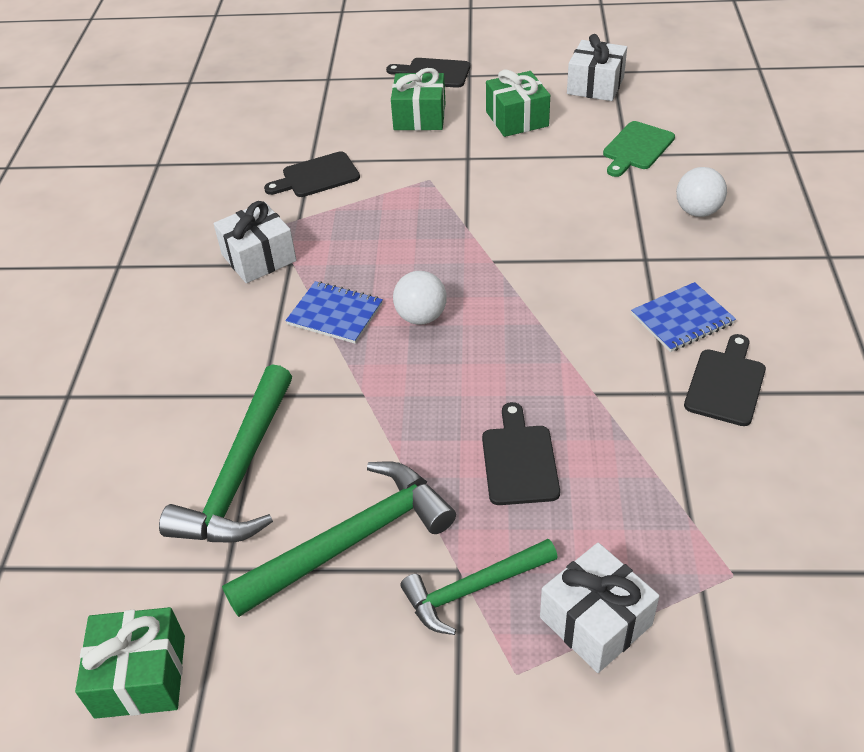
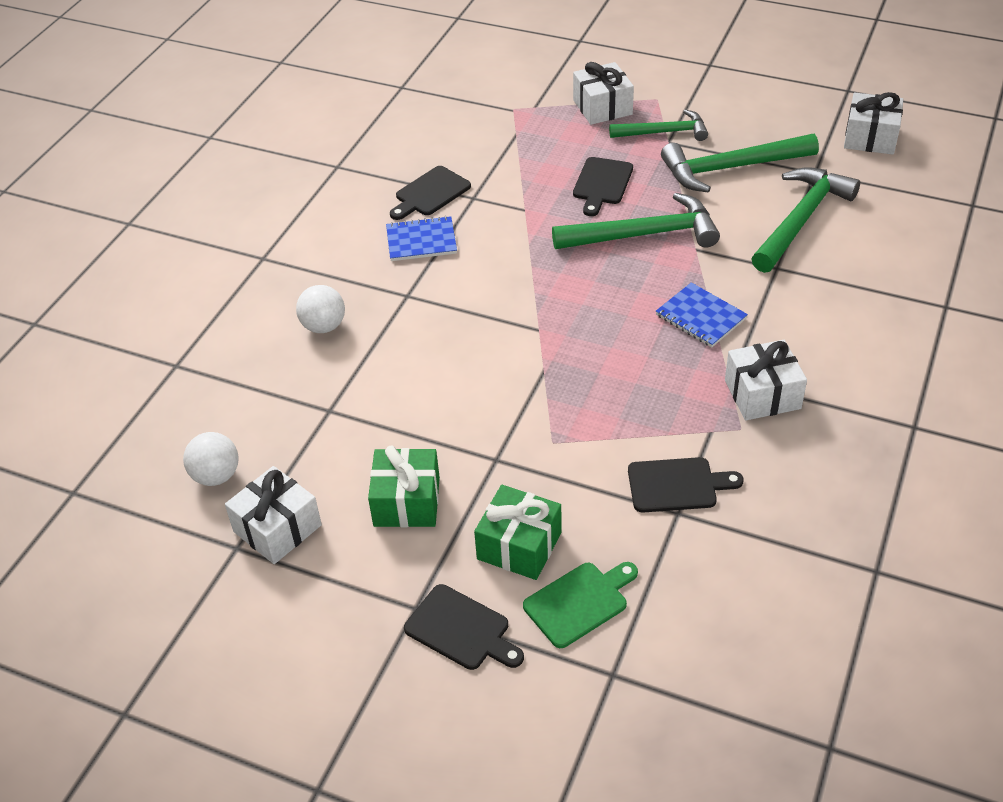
camera: 160 degrees left, 0 degrees up
(140, 676) = (870, 138): green gift -> white gift
(421, 317) = (626, 295): white ball -> white ball (216, 476)
(431, 396) = (644, 234): none -> green hammer
(636, 148) = (313, 415): green cutting board -> green cutting board (579, 602)

